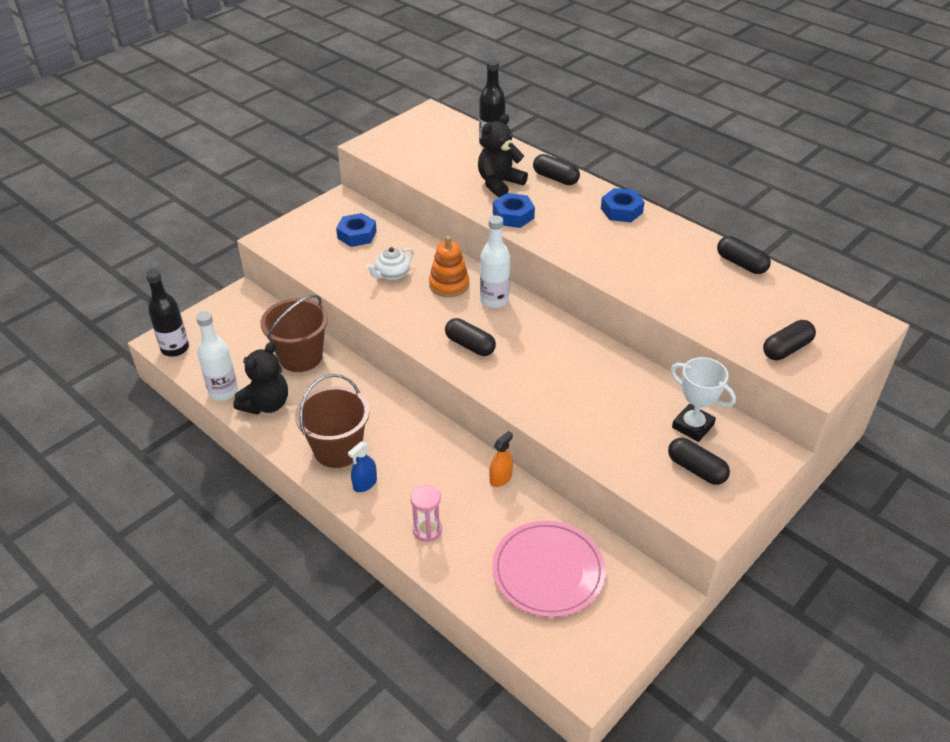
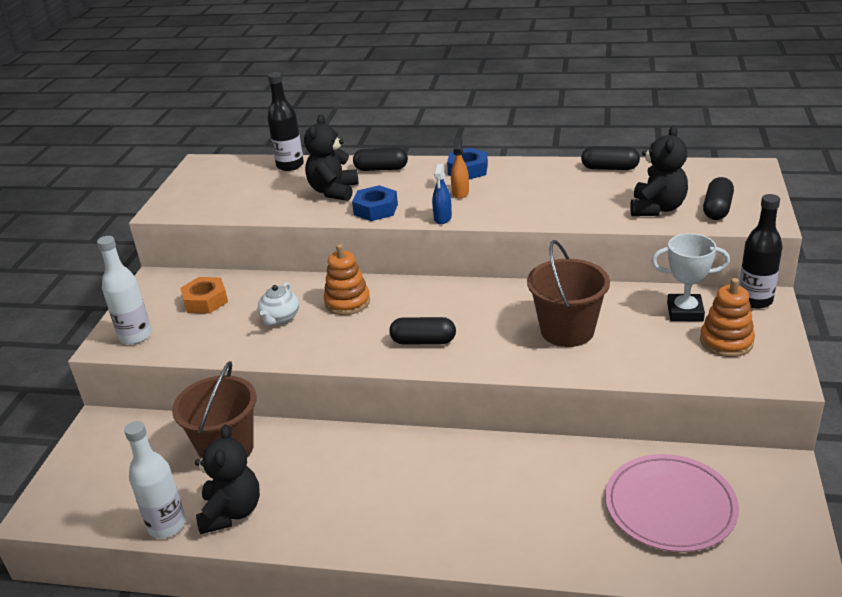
camera: 30 degrees left, 10 degrees down
(175, 348) = (63, 512): black bottle -> black bottle (755, 300)
(338, 449) = (355, 513): brown bucket -> brown bucket (567, 331)
(357, 235) = (205, 301): blue nut -> orange nut
(365, 484) = (417, 529): blue spray bottle -> blue spray bottle (442, 218)
(427, 530) = (524, 536): pink hourglass -> none
(494, 300) = (405, 296): white bottle -> white bottle (135, 336)
(500, 478) = (543, 452): orange spray bottle -> orange spray bottle (460, 193)
(696, 469) = (726, 342): black capsule -> orange stacking toy
(735, 323) = (657, 208): none -> black teddy bear

